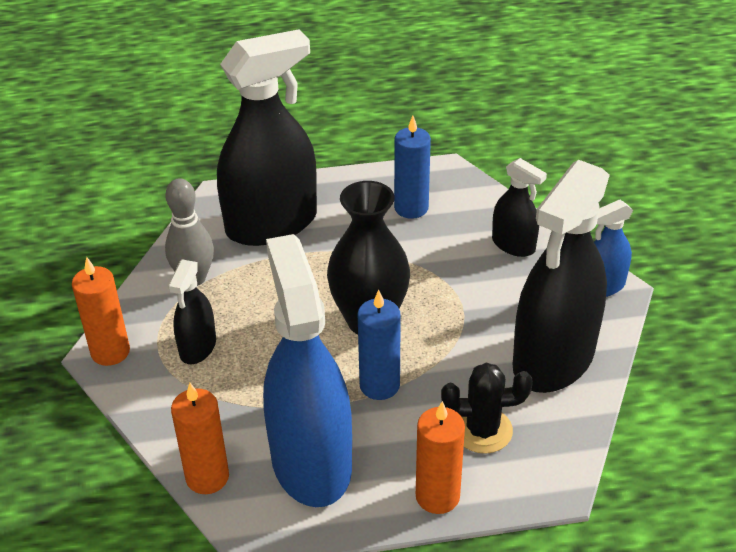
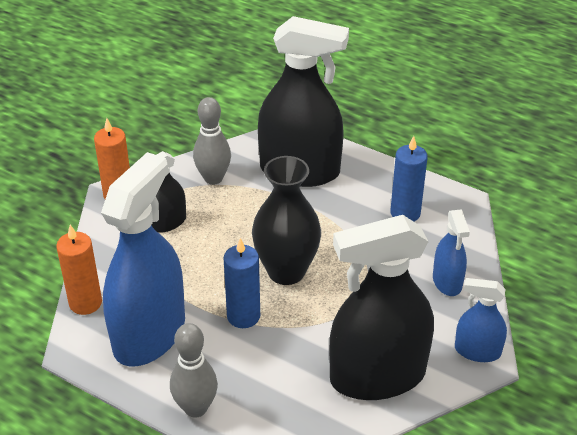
camera: 40 degrees right, 0 degrees up
(437, 496) = (195, 408): orange candle -> grey bowling pin
(482, 430) = (272, 388): black cactus -> none
(513, 245) = (447, 282): black spray bottle -> blue spray bottle

